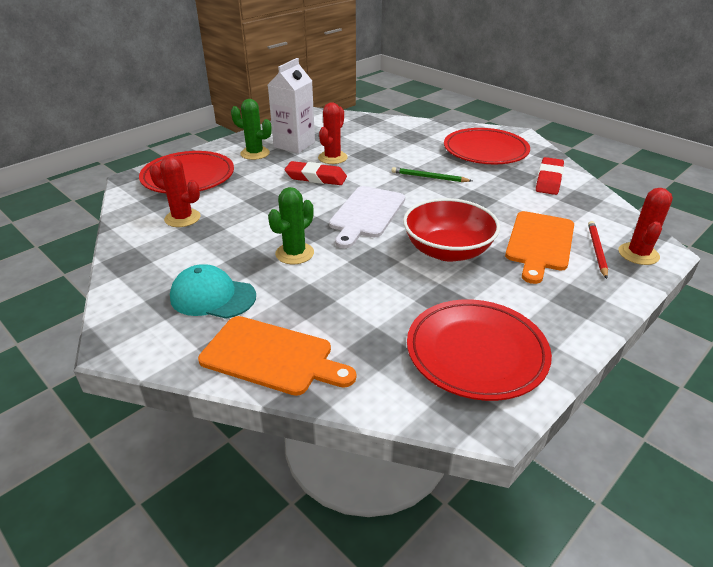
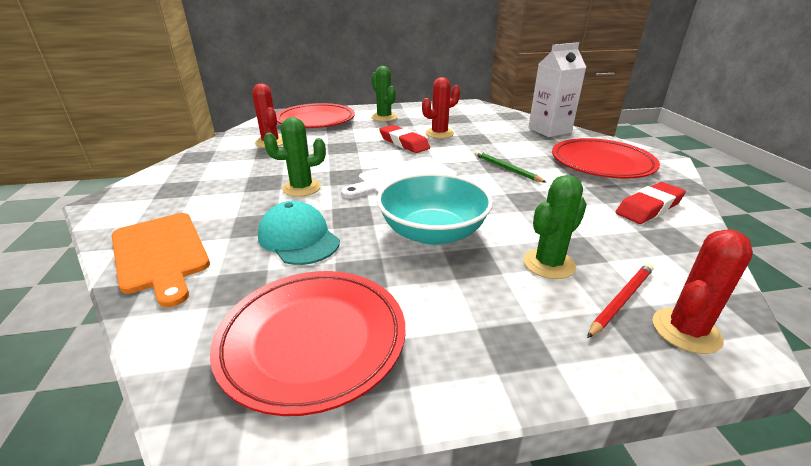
camera: 35 degrees right, 5 degrees down
(212, 296) = (201, 196): turquoise cap -> turquoise cap (298, 238)
(294, 145) = (422, 118): white carton -> white carton (549, 130)
(447, 250) = (432, 232): red bowl -> turquoise bowl
(539, 243) = (549, 264): orange cutting board -> green cactus

